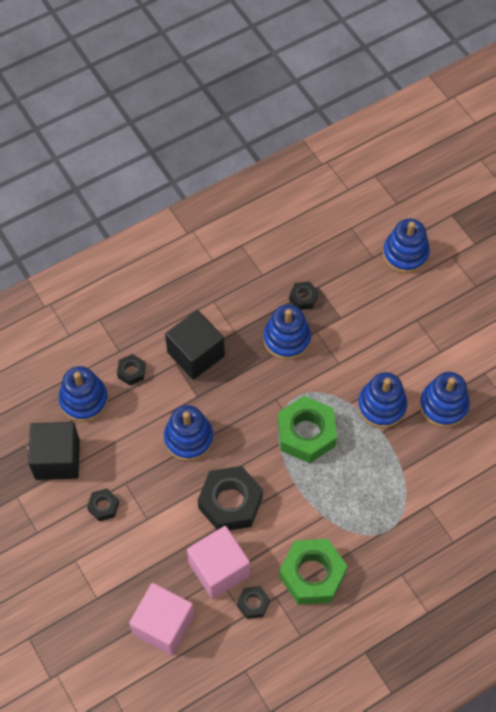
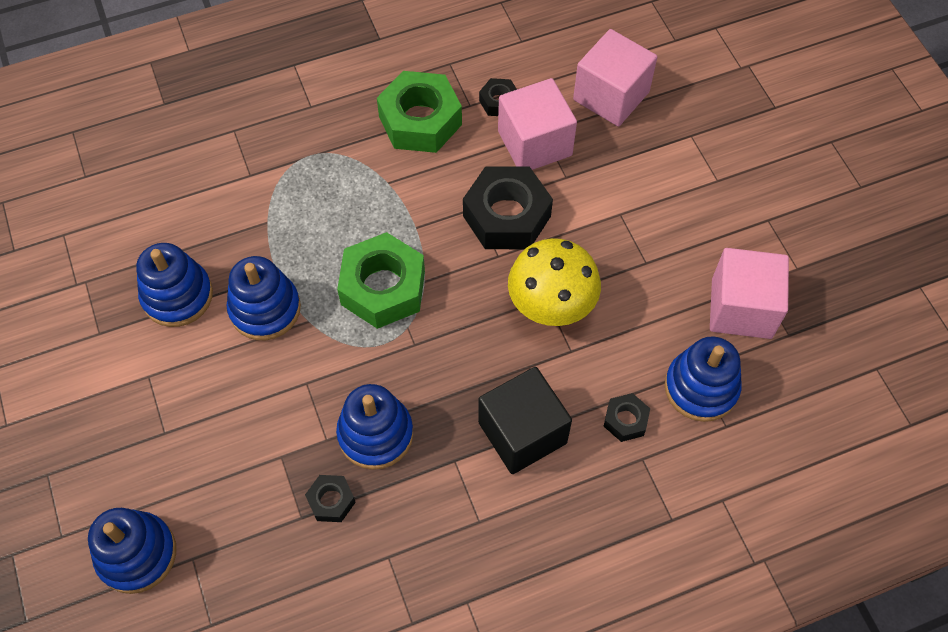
camera: 170 degrees left, 0 degrees up
(57, 459) = (741, 308): black cube -> pink cube
(103, 506) = (678, 237): black nut -> none
(188, 438) = (551, 307): blue stacking toy -> yellow mushroom

